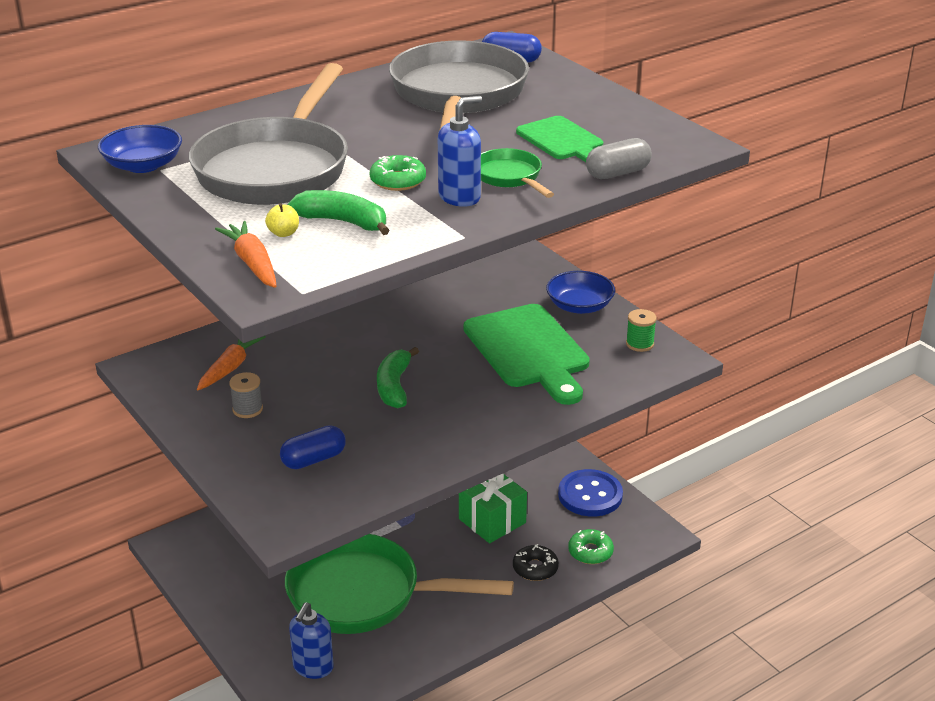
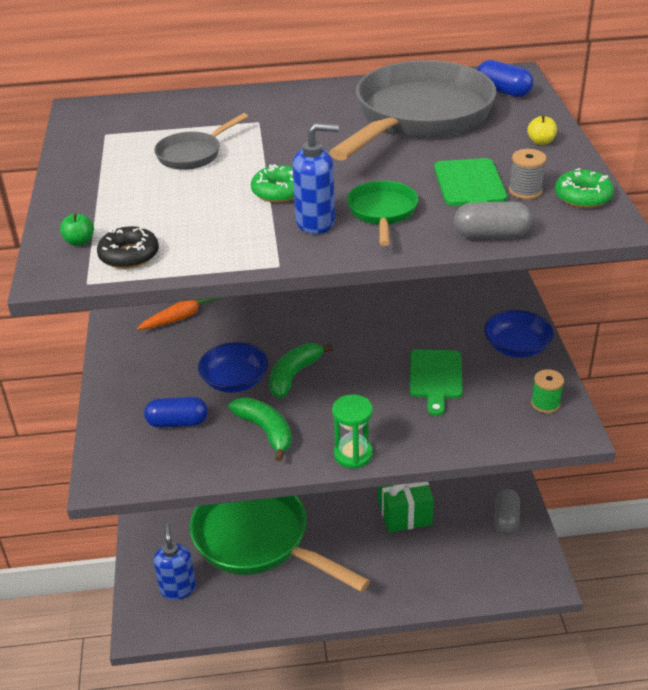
camera: 30 degrees right, 5 degrees up
(143, 165) = (97, 127): blue bowl -> blue bowl (235, 380)
(247, 409) = (165, 358): grey spool -> grey spool (525, 191)
(252, 263) = (79, 242): orange carrot -> green apple
(276, 168) = (193, 154): grey pan -> grey pan, size x0.44
(283, 233) = (133, 219): yellow apple -> yellow apple (541, 142)
(313, 667) = (178, 588): blue soap dispenser -> blue soap dispenser turned 120 degrees clockwise
(343, 222) = (192, 221): green banana -> green banana (266, 431)
(507, 433) = (353, 454): none -> green hourglass
(528, 350) = (435, 377): green cutting board -> green cutting board, size x0.58
(535, 568) = (412, 571): black donut -> black donut (129, 255)
(590, 495) = (506, 519): blue button -> grey capsule
(590, 552) = (470, 575): green donut -> green donut (582, 196)

